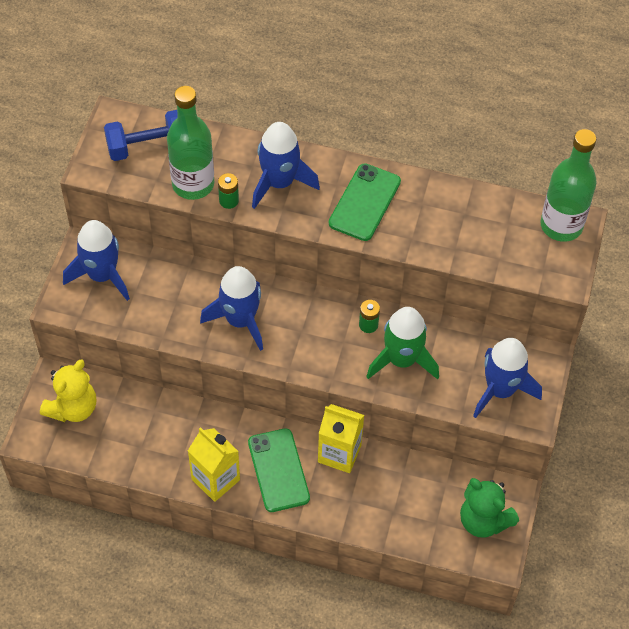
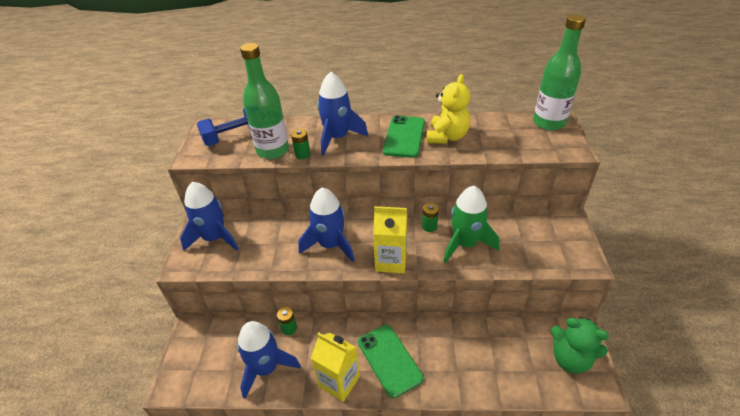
camera: 10 degrees left, 15 degrees down
(73, 408) = (207, 351): yellow teddy bear -> yellow teddy bear (447, 137)
(172, 404) = (289, 328): none -> green battery
(339, 453) = (433, 334): yellow carton -> yellow carton (391, 261)
(500, 390) = (550, 247): blue rocket -> blue rocket (266, 368)

